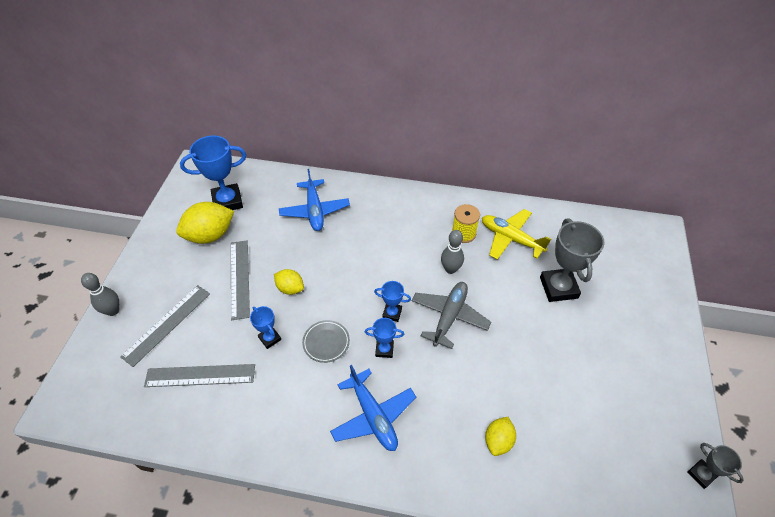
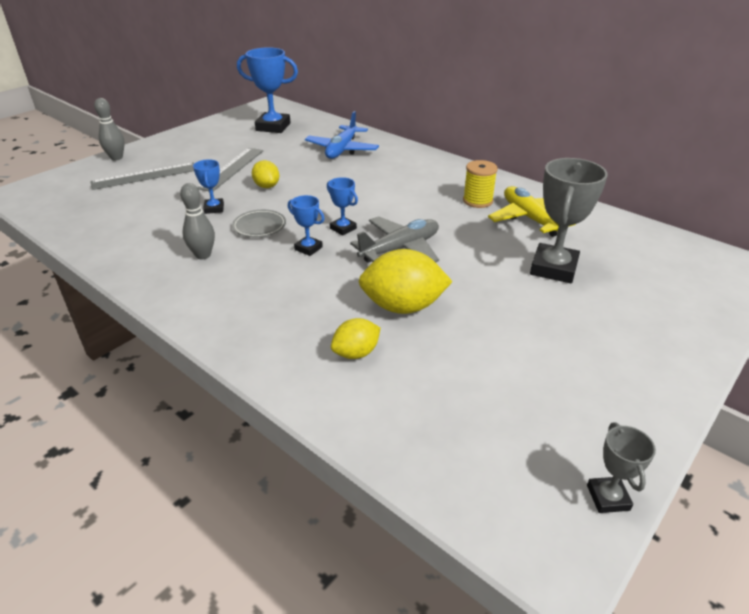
camera: 30 degrees right, 15 degrees down
(200, 376) = (133, 211): grey ruler -> none
(210, 235) = (237, 140): yellow lemon -> yellow lemon (403, 307)
(373, 416) = (247, 286): blue plane -> none
(450, 269) = (437, 219): grey bowling pin -> grey bowling pin (203, 255)

